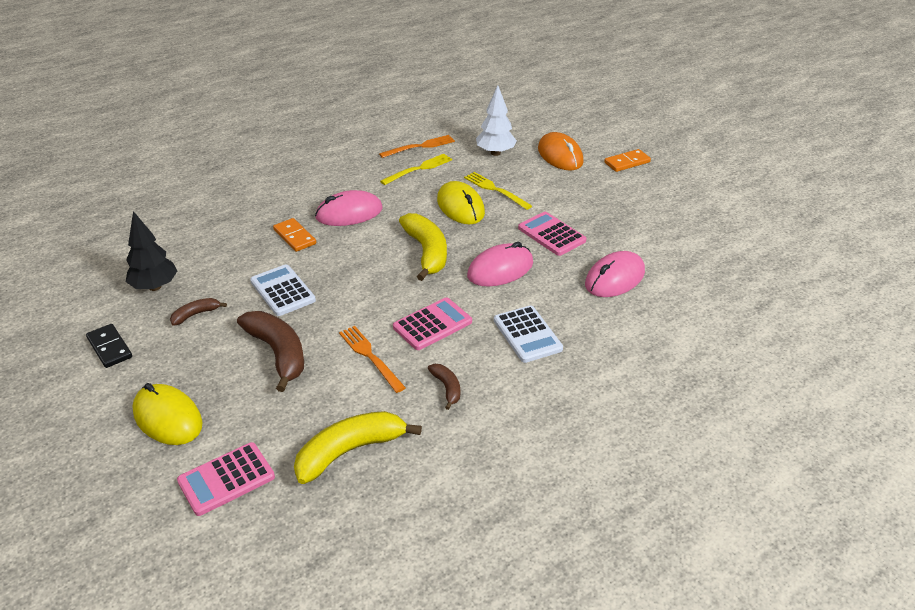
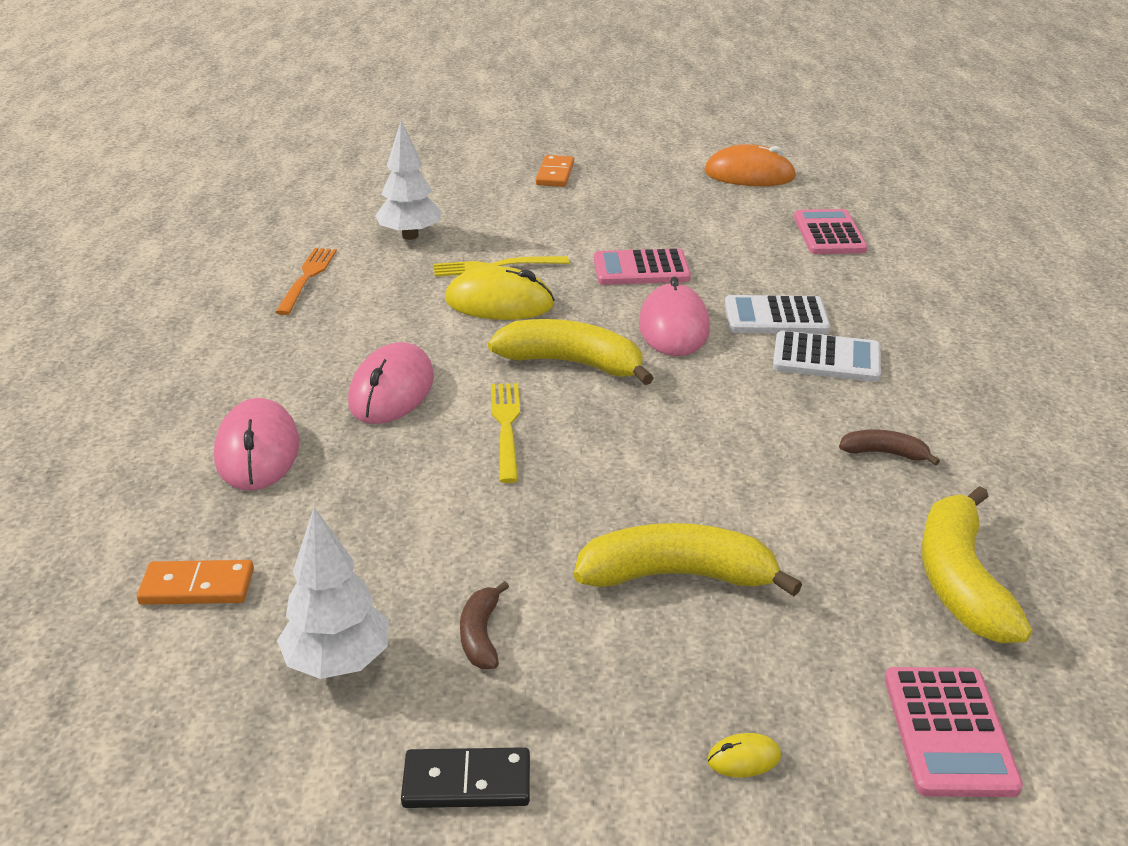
camera: 55 degrees left, 5 degrees down
(155, 287) = (338, 662): black tree -> white tree
(168, 418) = (743, 758): yellow mouse -> yellow mouse, size x0.41
(278, 353) = (677, 575): brown banana -> yellow banana
(282, 291) = (519, 519): white calculator -> white calculator (776, 317)
(294, 237) = (387, 459): orange domino -> orange domino (197, 587)
(370, 356) = (763, 491): orange fork -> none
(419, 169) = (362, 298): yellow fork -> yellow fork (506, 427)
(432, 324) = (740, 417): pink calculator -> pink calculator (829, 234)
(560, 155) = (481, 202): orange mouse -> orange mouse (749, 175)
(614, 278) = (772, 267): pink mouse -> pink mouse (257, 451)

